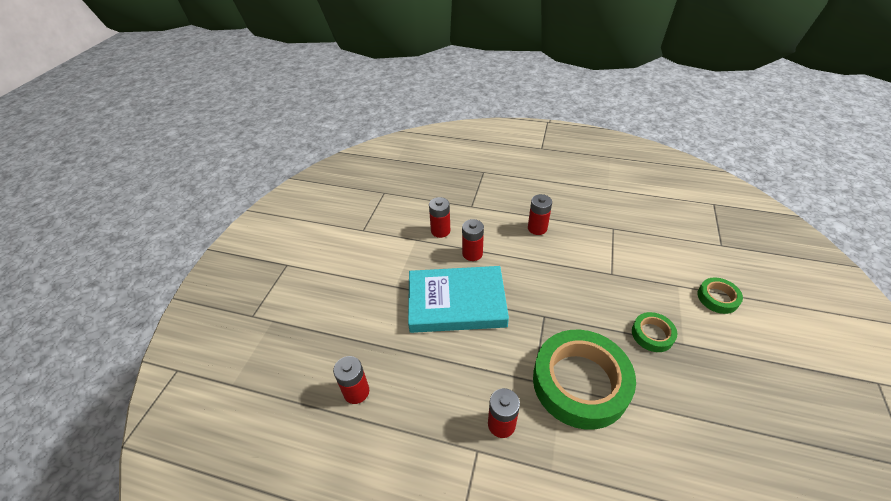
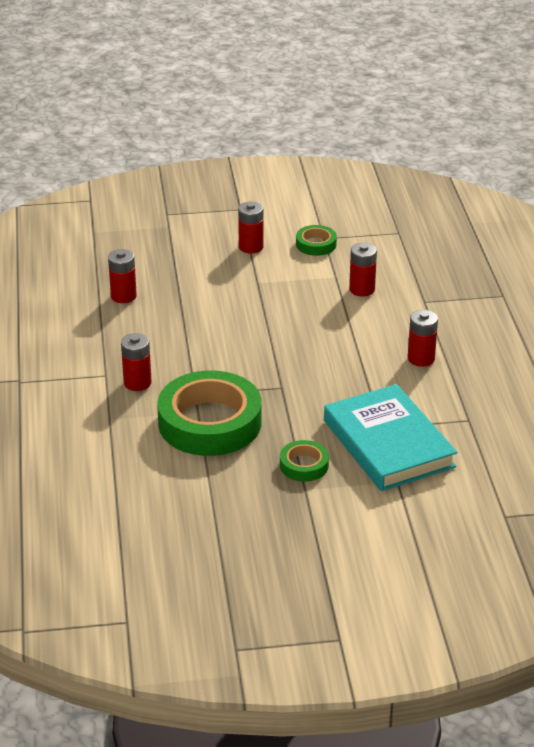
camera: 65 degrees right, 10 degrees down
(456, 303) = (261, 326): turquoise book -> turquoise book (388, 444)
(472, 253) = (341, 320): red battery -> red battery (251, 247)
(717, 298) = (396, 513): green tape -> green tape (316, 244)

